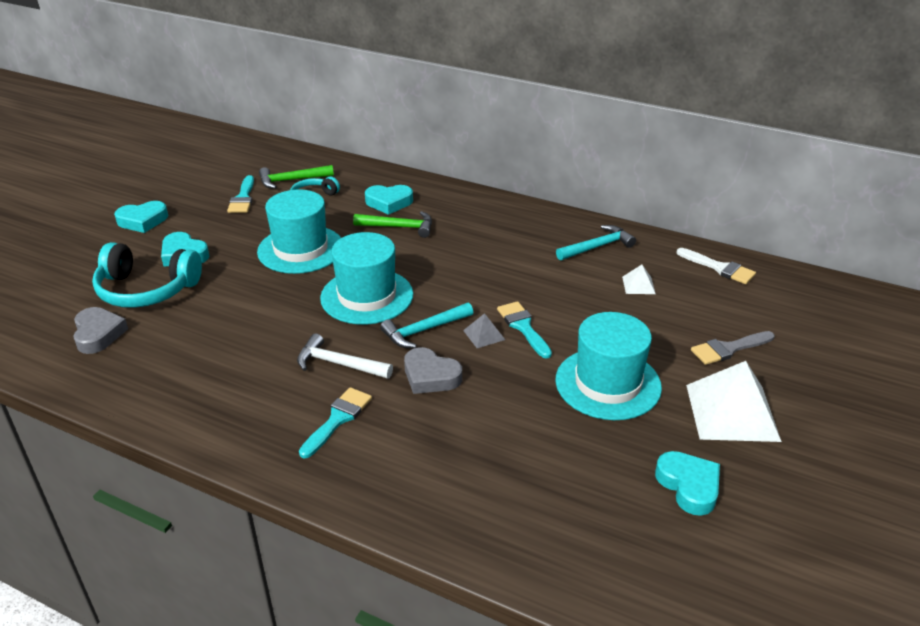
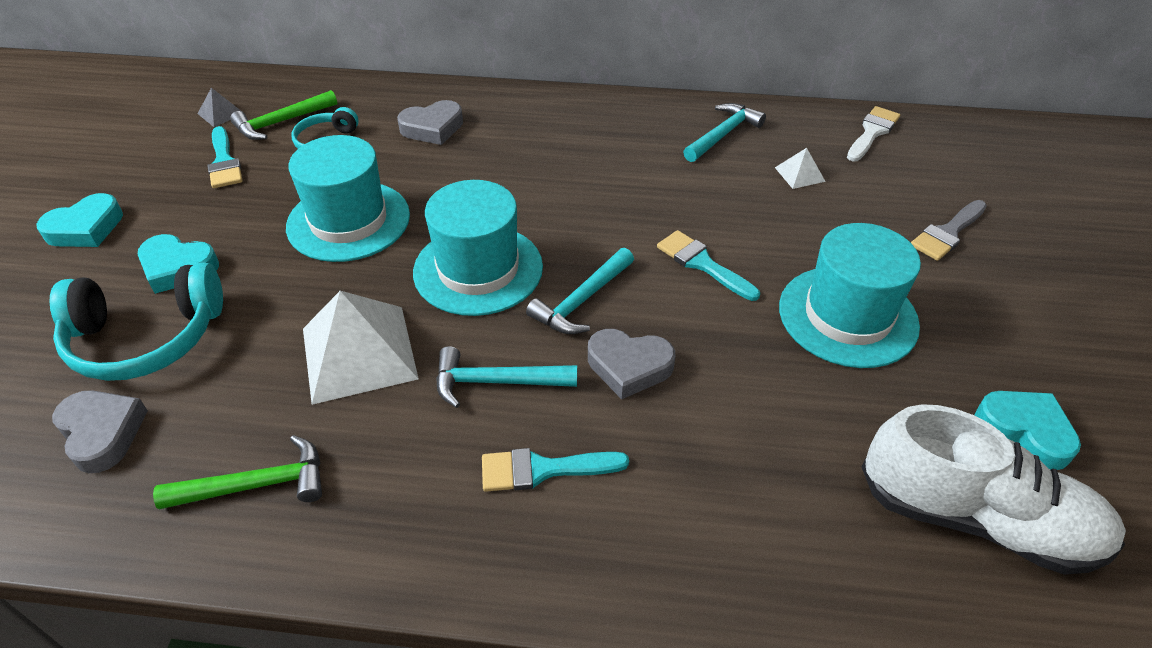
camera: 20 degrees left, 10 degrees up
(338, 419) = (543, 469): turquoise brush -> turquoise brush turned 105 degrees counterclockwise
(339, 364) = (496, 382): white hammer -> turquoise hammer
(389, 202) = (432, 128): turquoise heart -> grey heart
(399, 227) = (465, 160): green hammer -> green hammer (256, 485)
(484, 335) = (661, 287): grey pyramid -> grey pyramid (221, 113)
(611, 525) = (976, 518): none -> white shoe
(719, 268) = (872, 132): white brush -> white brush turned 75 degrees counterclockwise
(732, 412) = (1004, 315): white pyramid -> white pyramid (359, 353)

